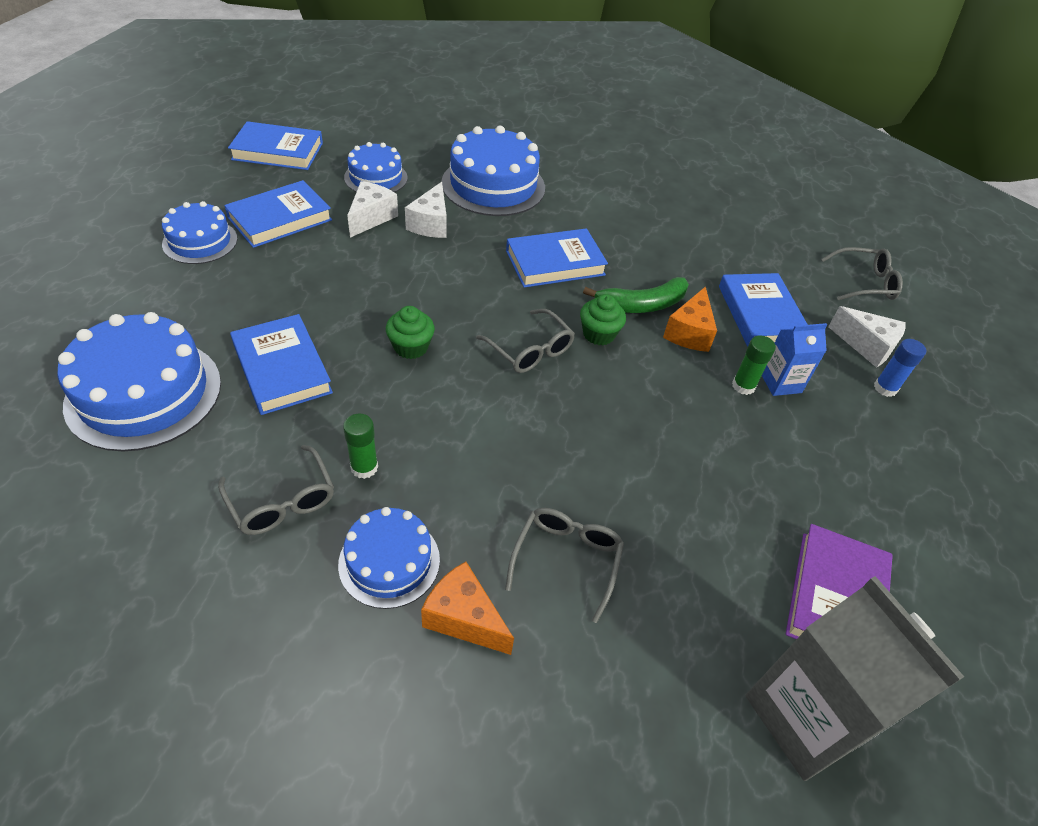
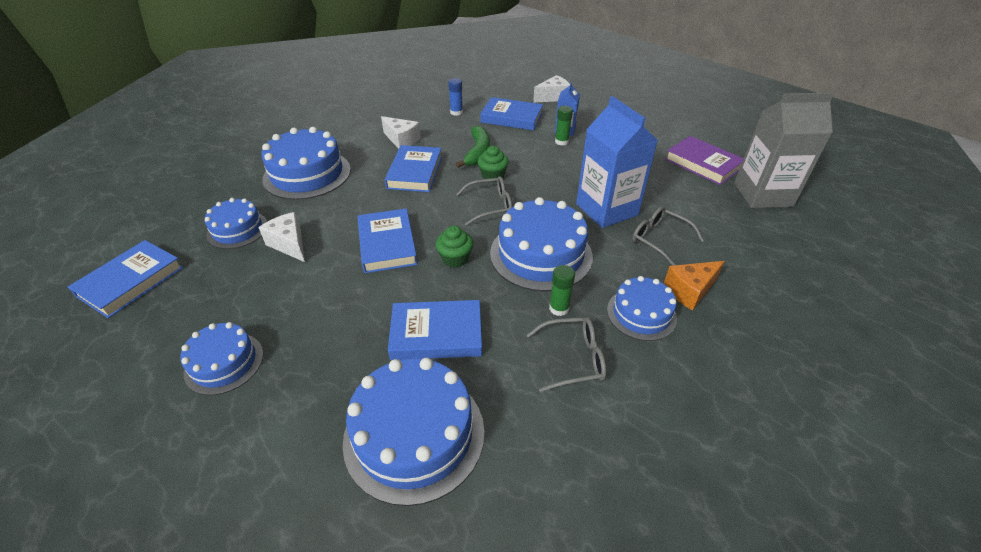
camera: 60 degrees left, 5 degrees down
(280, 219) = (240, 299): blue book -> blue book (387, 244)
(431, 224) = (325, 215): white cheese -> white cheese (402, 140)
(459, 425) = (541, 254): none -> blue cake
(602, 478) = (606, 209): none -> blue carton
(689, 332) = (511, 144): orange cheese -> none
(864, 283) = (508, 80): grey glasses -> none
(885, 388) = (583, 103): blue glue stick -> blue glue stick (456, 112)

